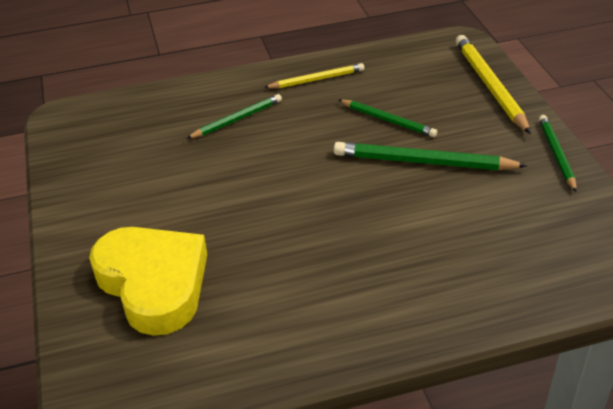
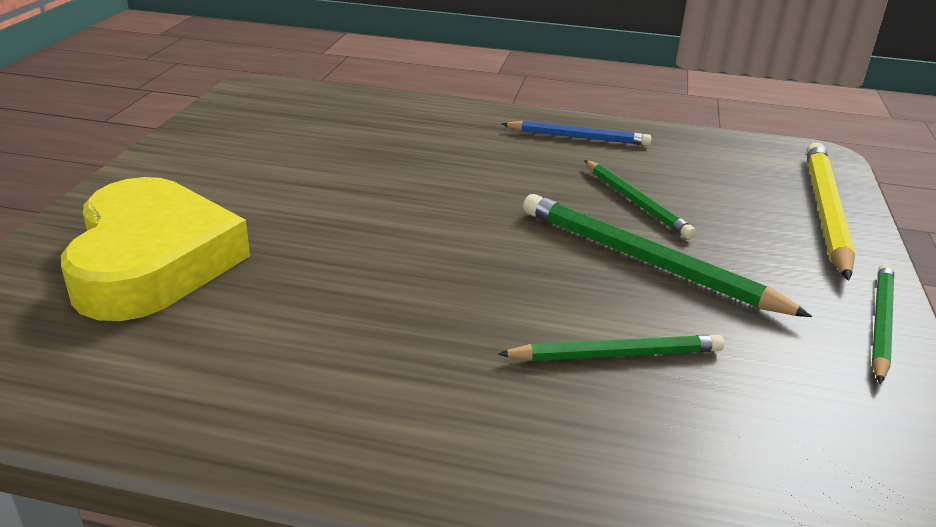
camera: 25 degrees right, 10 degrees down
(237, 119) = (440, 143): green pencil -> green pencil (616, 354)
(317, 79) = (578, 137): yellow pencil -> blue pencil

